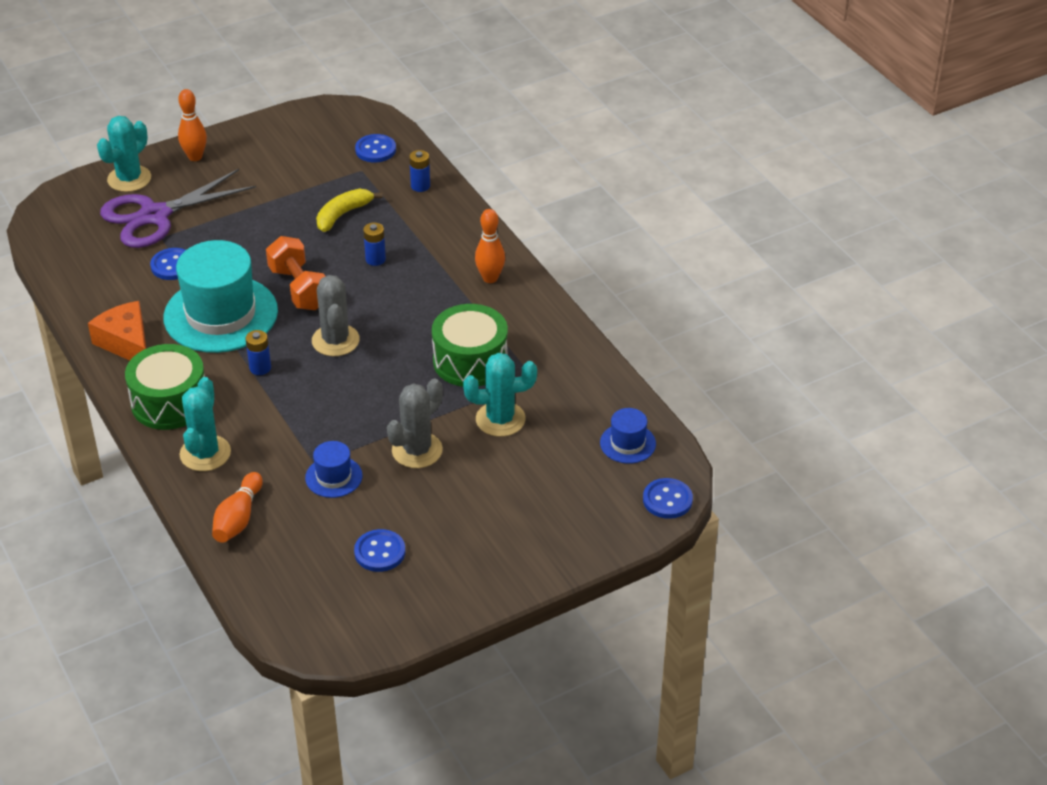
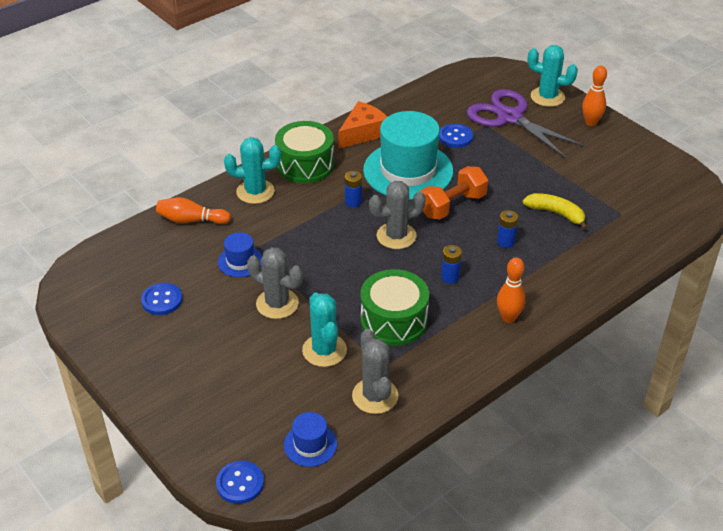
camera: 80 degrees right, 0 degrees up
(375, 150) = (654, 218): blue button -> none
(420, 186) = (618, 253): blue battery -> blue battery (450, 277)
(574, 389) = (375, 396): none -> grey cactus

